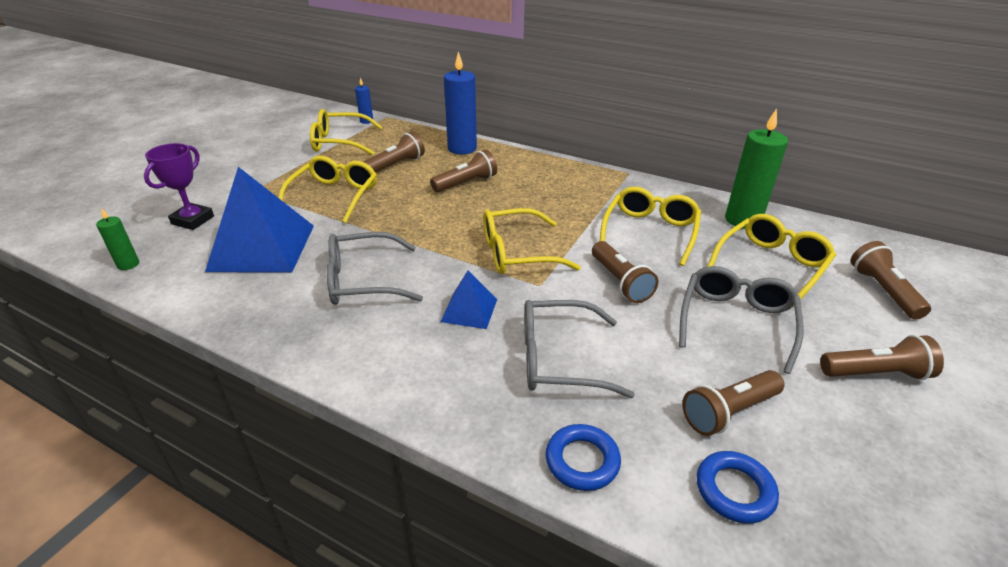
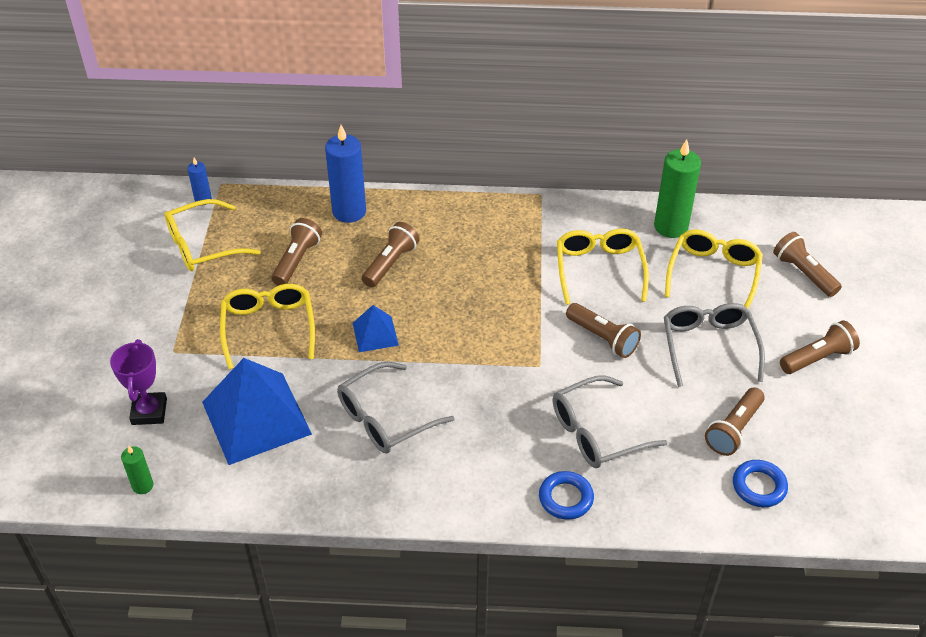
camera: 25 degrees left, 10 degrees up
(469, 310) = (499, 414): blue pyramid -> blue pyramid (375, 334)
(517, 253) = (498, 337): yellow glasses -> none
(582, 461) = (657, 506): blue ring -> blue ring (565, 498)

